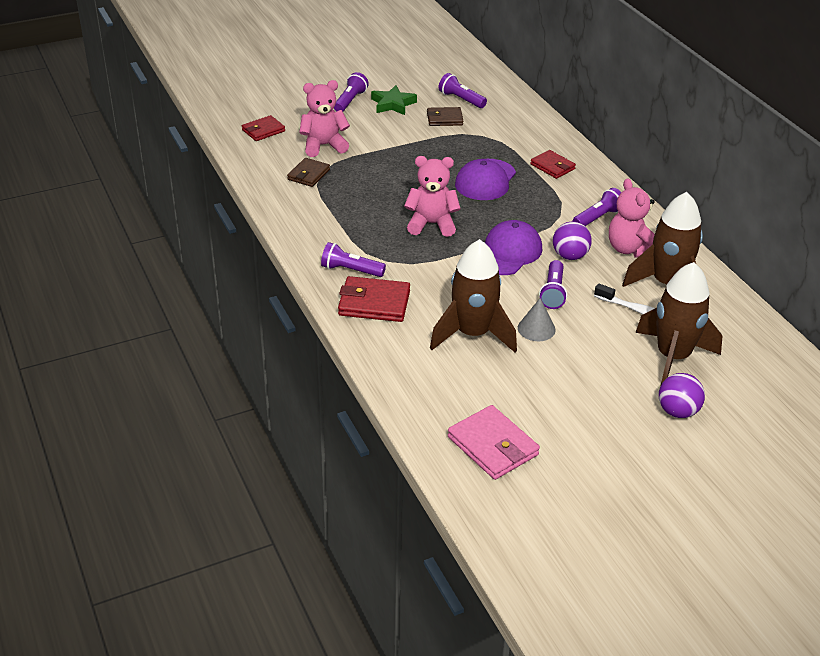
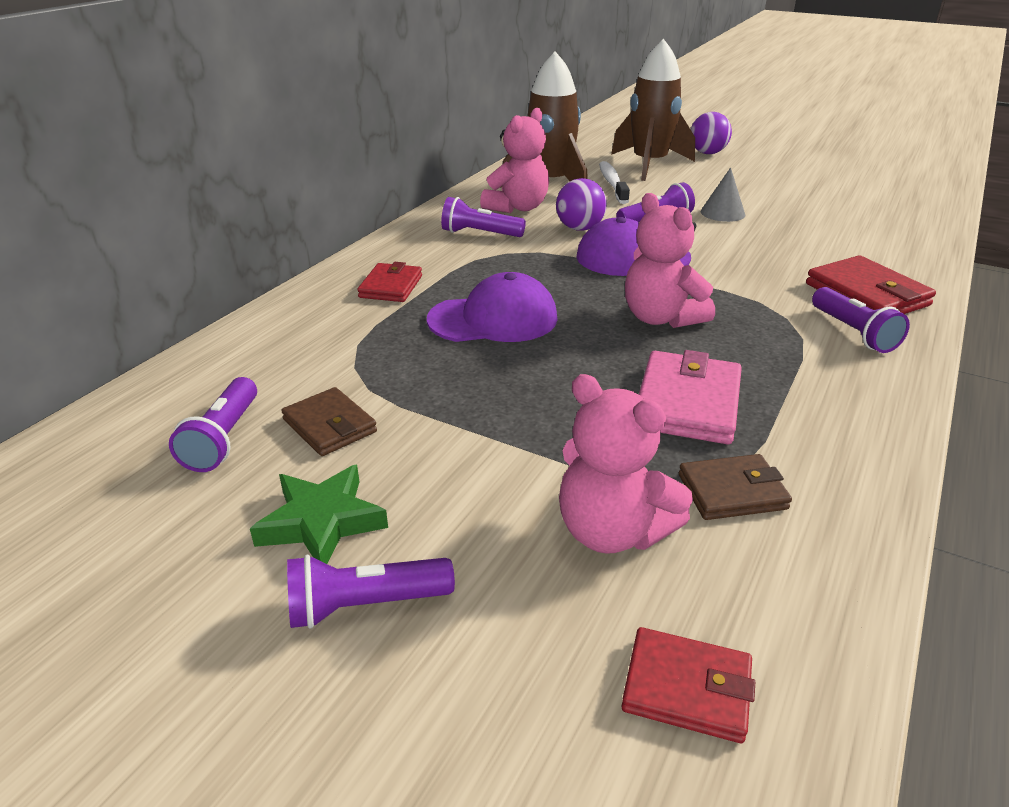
camera: 125 degrees left, 5 degrees down
(472, 334) = (791, 234): brown rocket -> none
(492, 446) = (886, 191): pink wallet -> pink wallet (687, 403)

